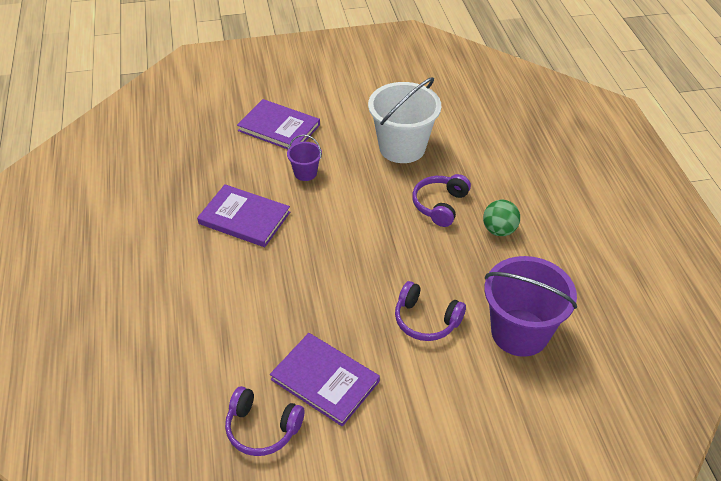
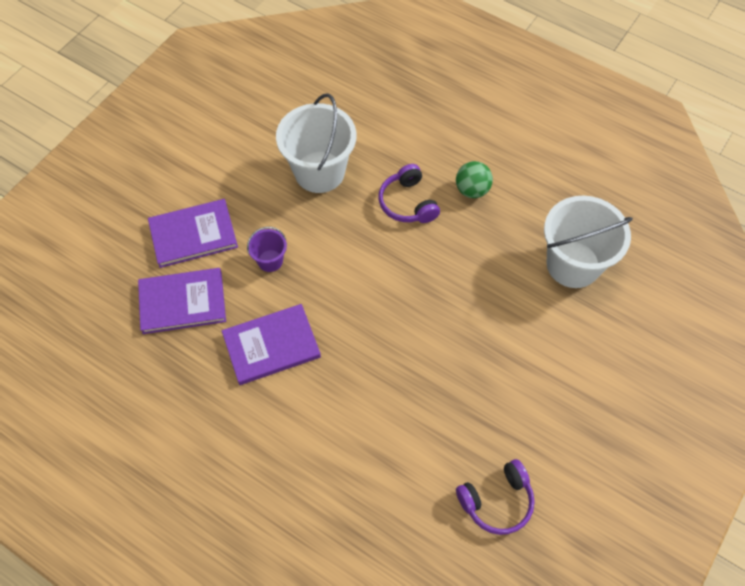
camera: 45 degrees left, 15 degrees up
(325, 380) = (494, 423): purple book -> purple book (182, 302)
(426, 320) = (505, 311): purple headphones -> none
(519, 332) = (573, 264): purple bucket -> white bucket

